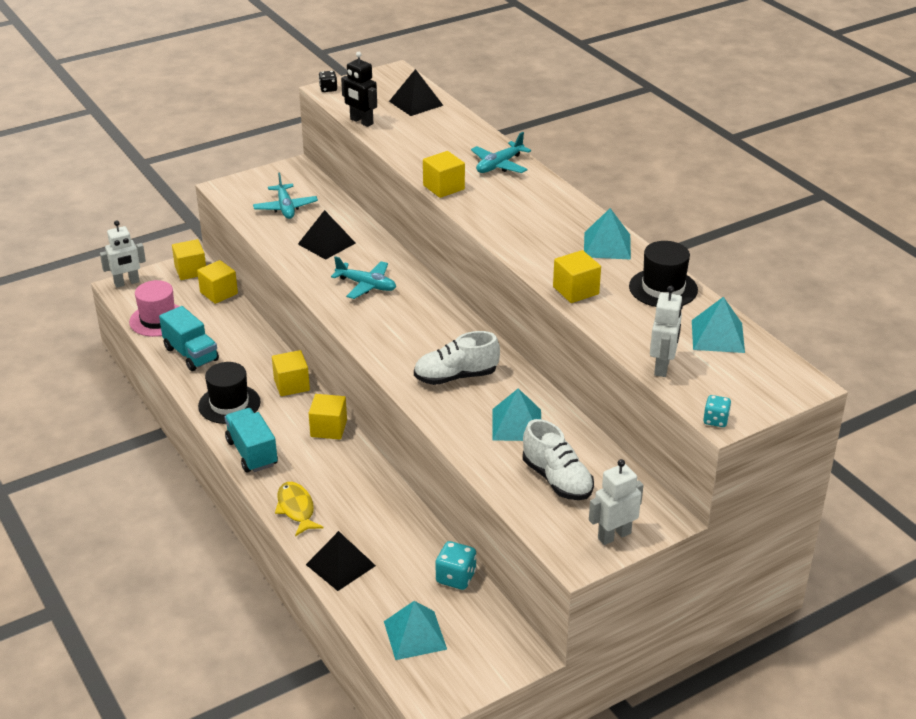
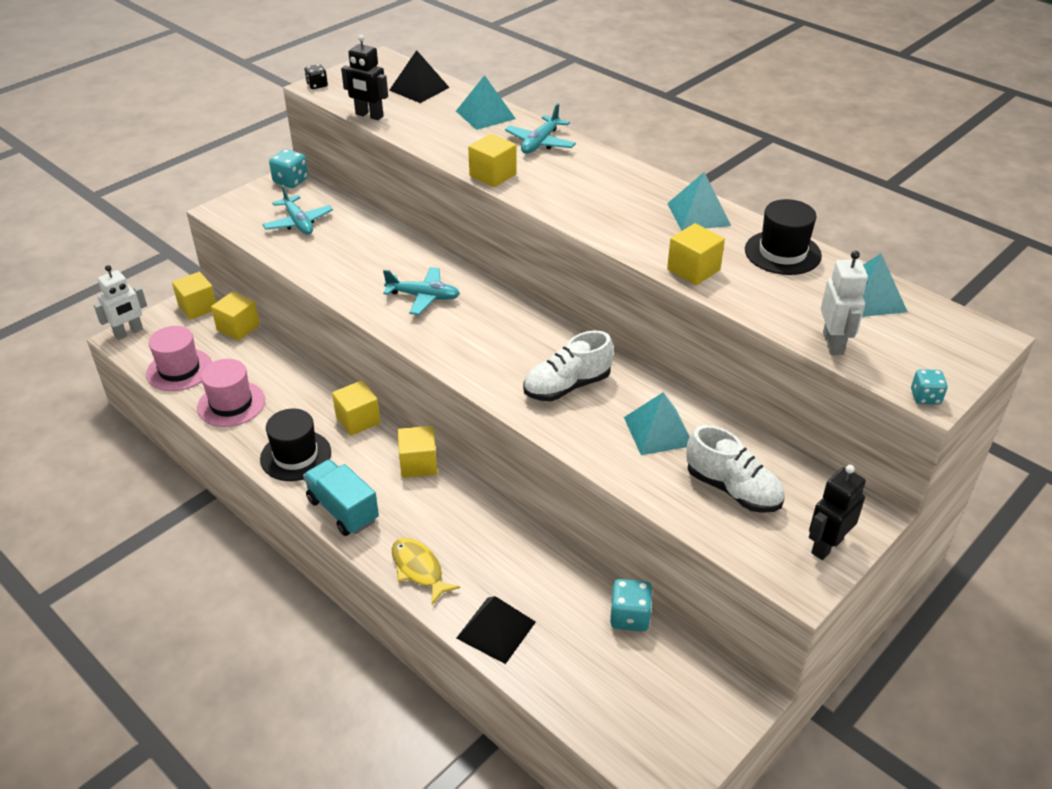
camera: 15 degrees left, 5 degrees up
(191, 354) = (231, 404): turquoise truck -> pink hat
(293, 171) = (291, 181): none -> turquoise dice
(326, 243) = (360, 256): black pyramid -> none
(415, 635) = (615, 701): turquoise pyramid -> turquoise pyramid (485, 115)
(614, 535) = (826, 546): white robot -> black robot

